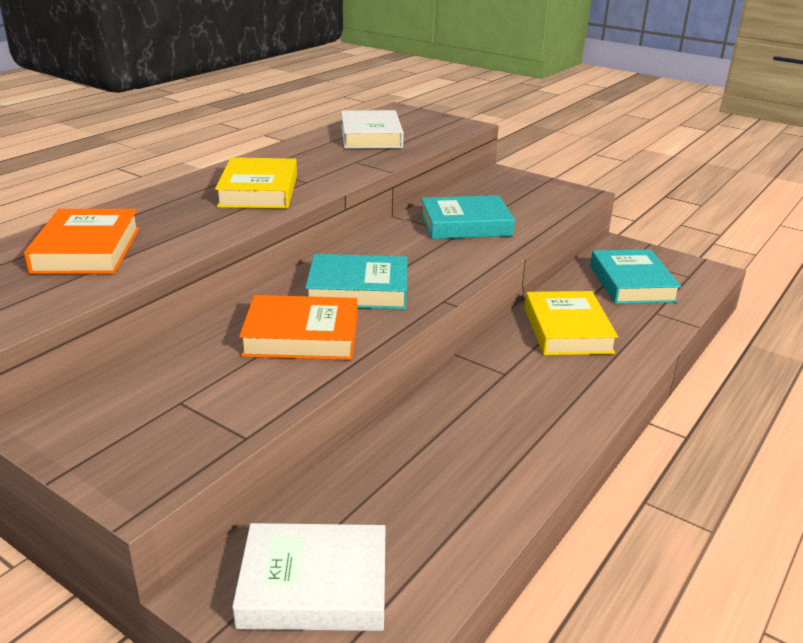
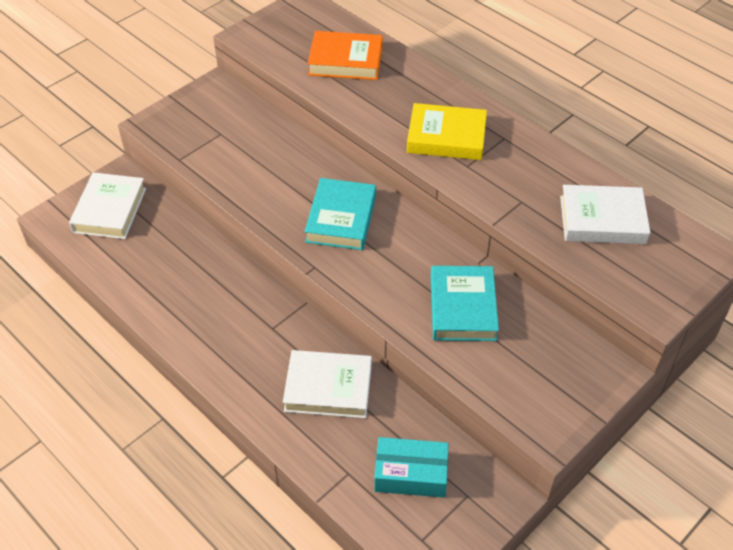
camera: 100 degrees right, 20 degrees up
(301, 336) = (280, 185): orange book -> none
(567, 330) = (328, 388): yellow book -> white book
(631, 283) = (411, 474): turquoise book -> turquoise box

